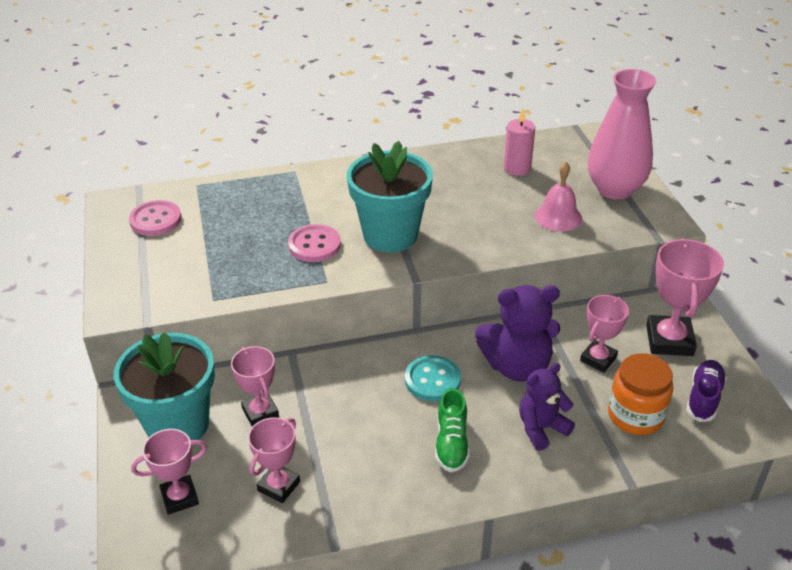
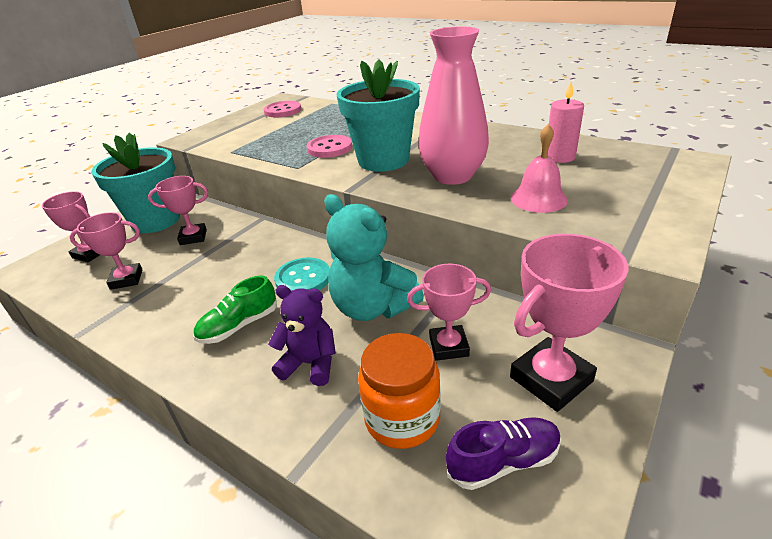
camera: 50 degrees right, 5 degrees down
(260, 412) = (193, 237): pink trophy -> pink trophy turned 60 degrees clockwise
(517, 366) = (372, 307): purple teddy bear -> turquoise teddy bear
(614, 189) = (639, 202): pink vase -> pink vase (452, 176)

